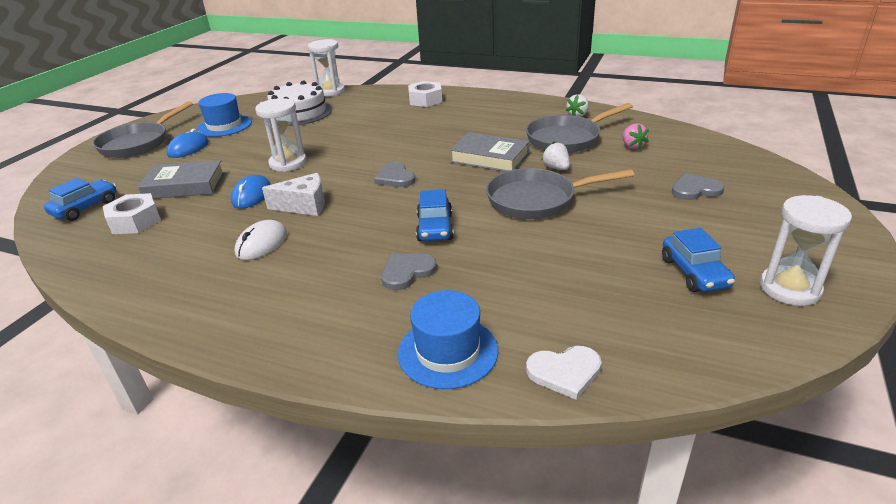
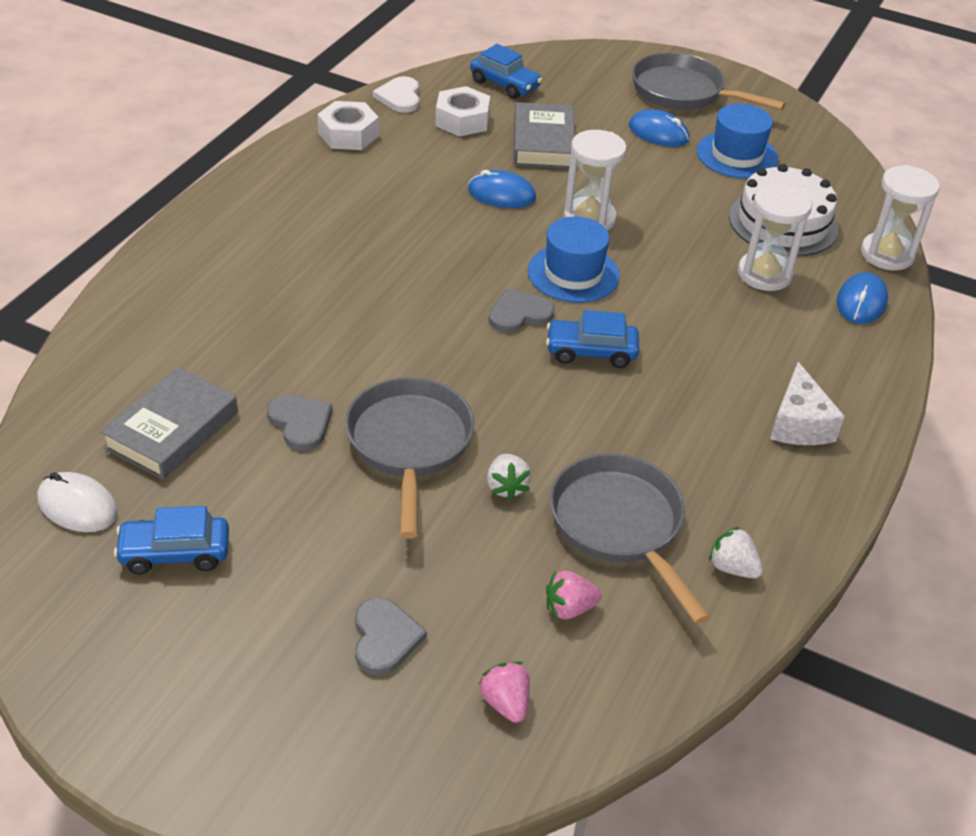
camera: 90 degrees right, 10 degrees up
(262, 243) = (381, 208): white mouse -> white mouse (77, 506)
(304, 205) = (460, 235): white cheese -> white cheese (799, 424)
(372, 96) = (861, 302): none -> blue mouse
(407, 272) = (280, 311): grey heart -> grey heart (300, 423)
(425, 100) = (834, 367): white nut -> white nut (348, 134)
(435, 228) = (368, 340): blue car -> blue car (591, 352)
(448, 351) = (137, 328): blue hat -> blue hat (573, 273)
(490, 158) = (562, 417): grey book -> grey book (172, 430)
(556, 168) = (506, 487): white strawberry -> white strawberry turned 105 degrees clockwise
(564, 372) = (70, 400): white heart -> white heart (399, 97)
(705, 156) = (505, 703): none -> pink strawberry
(789, 288) = (103, 635): white hourglass -> white hourglass (764, 274)

